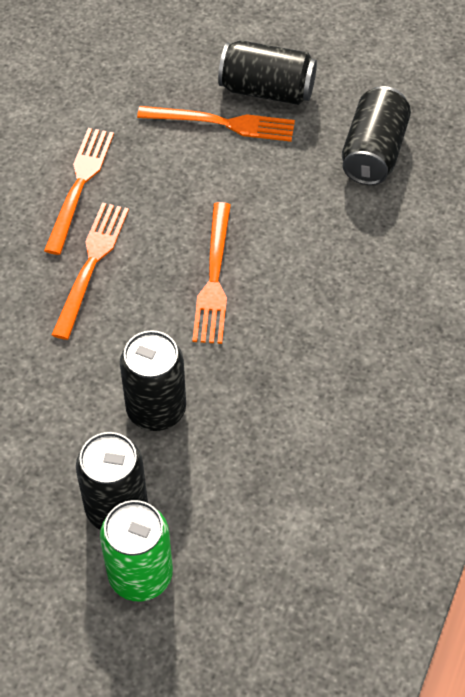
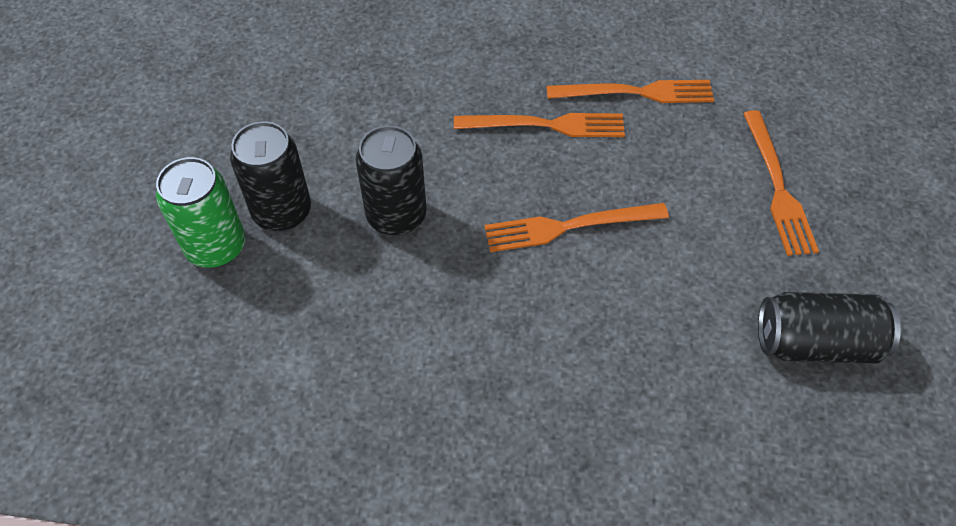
camera: 75 degrees right, 0 degrees up
(267, 90) = (848, 216): black can -> none

